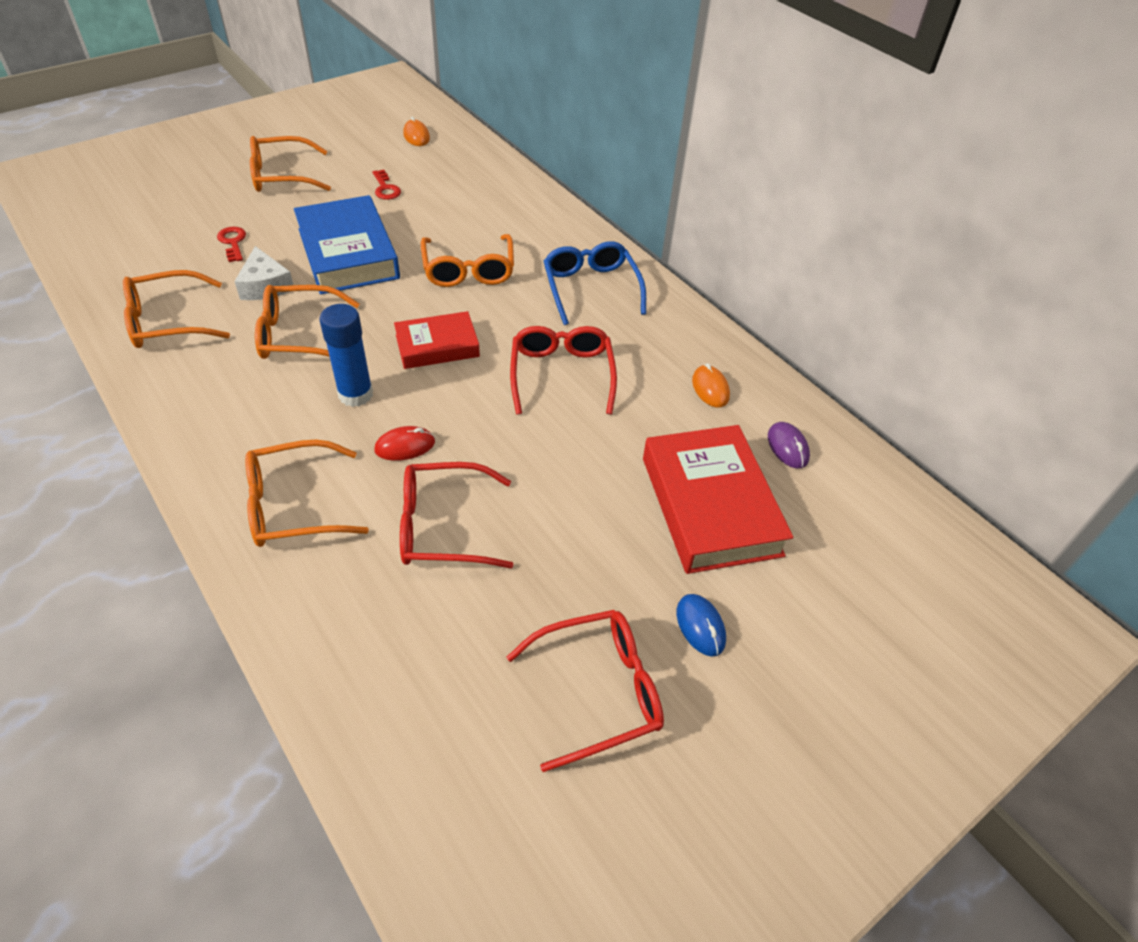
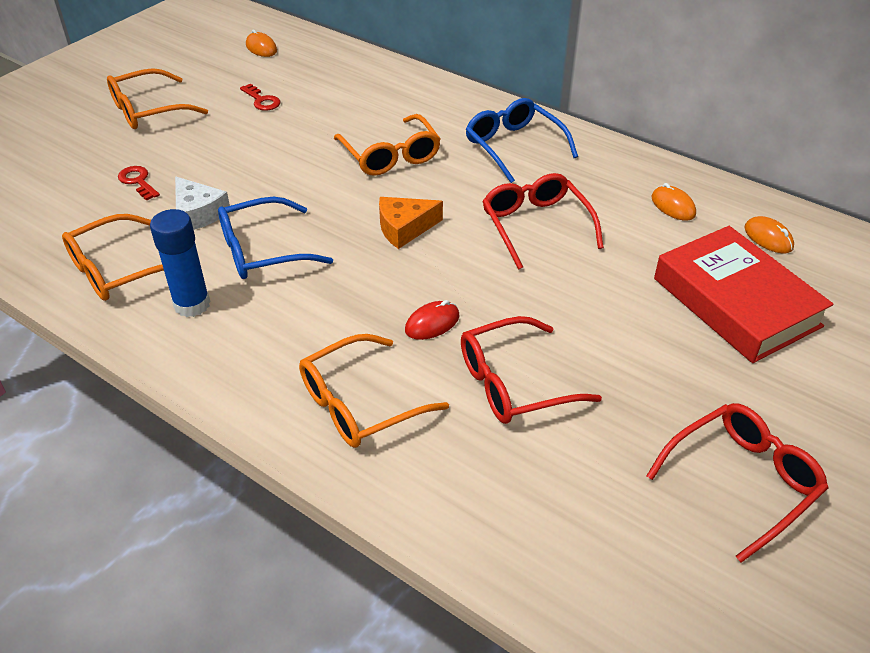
camera: 15 degrees left, 5 degrees down
(299, 335) = (263, 250): orange glasses -> blue glasses
(348, 253) = (263, 166): blue book -> none
(355, 394) = (354, 290): blue glue stick -> blue glue stick (192, 304)
(437, 346) = (404, 228): red book -> orange cheese
(700, 626) = (791, 403): blue mouse -> none
(787, 447) = (768, 238): purple mouse -> orange mouse

